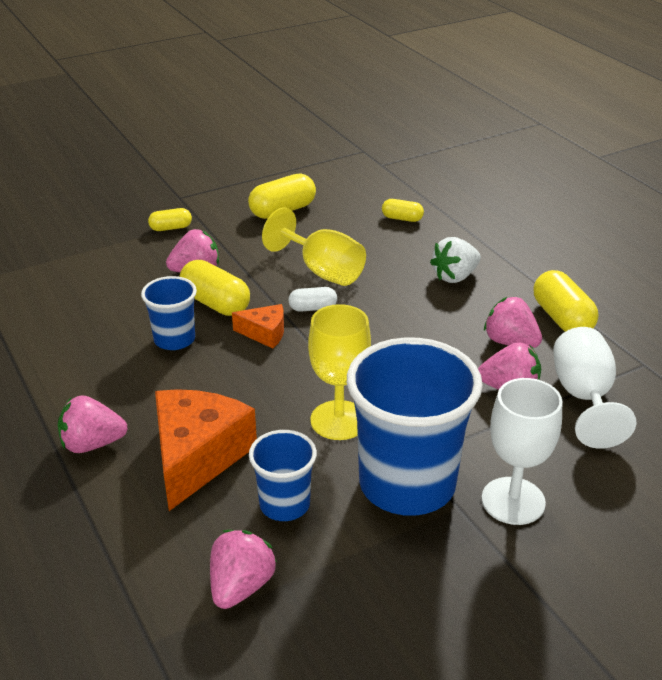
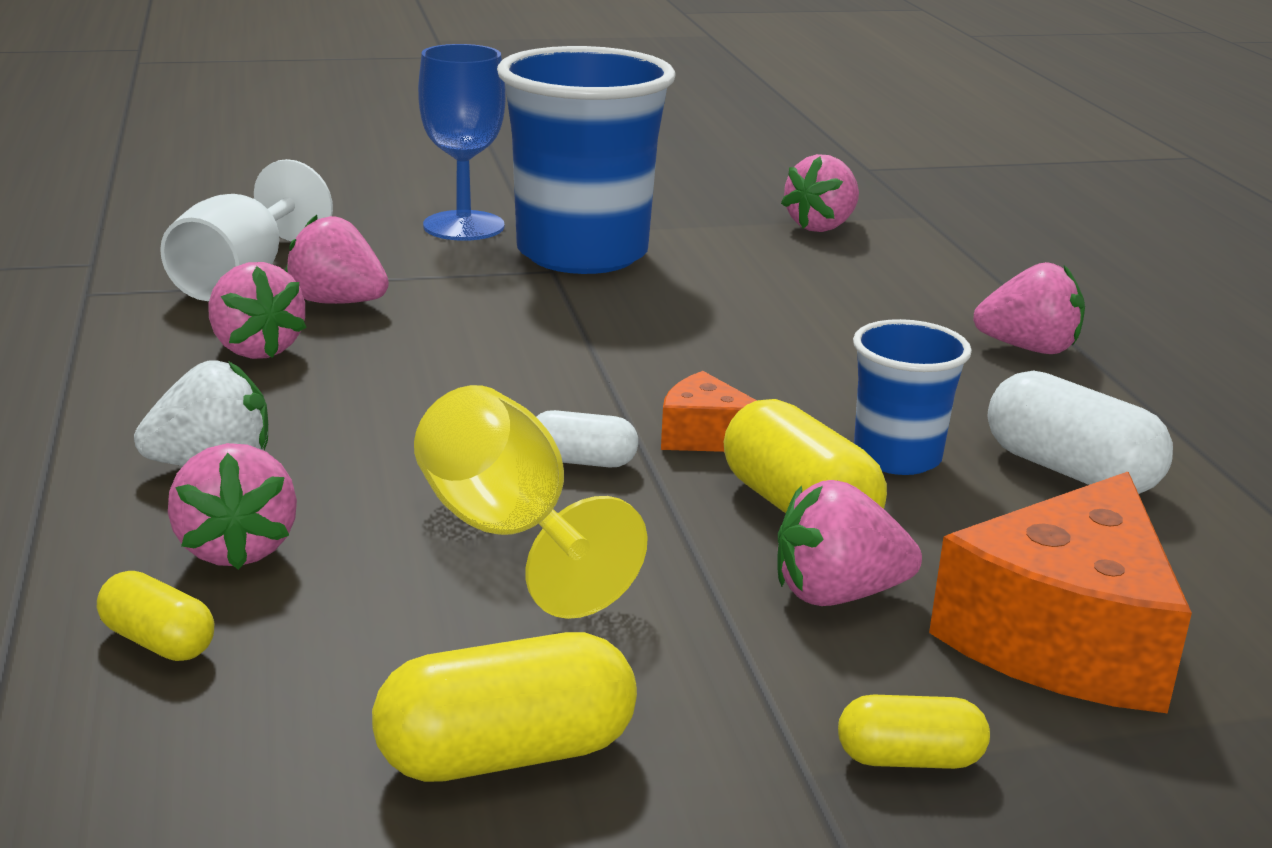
camera: 165 degrees left, 10 degrees down
(93, 348) = (1070, 471): none -> white capsule
(197, 457) = (862, 314): orange cheese -> orange cheese (1063, 637)
(284, 504) = (751, 263): blue cup -> none
(339, 420) = (634, 314): yellow goblet -> none
(410, 248) = (237, 548): none -> pink strawberry
(513, 501) = (463, 226): white goblet -> blue goblet
(562, 318) = (112, 362): yellow capsule -> none

